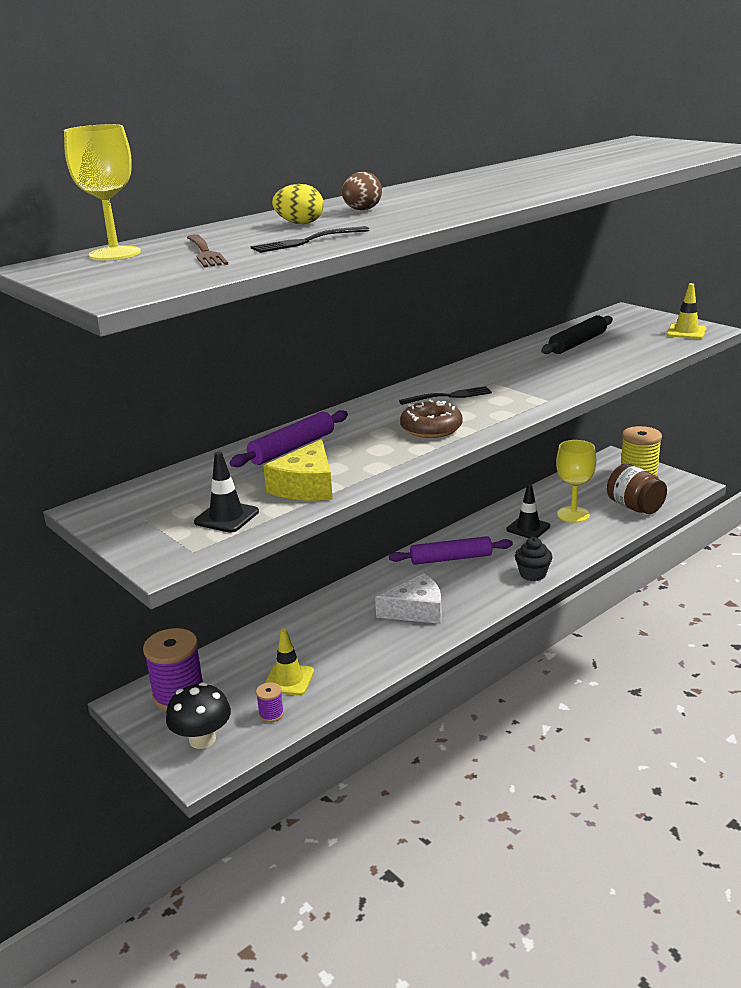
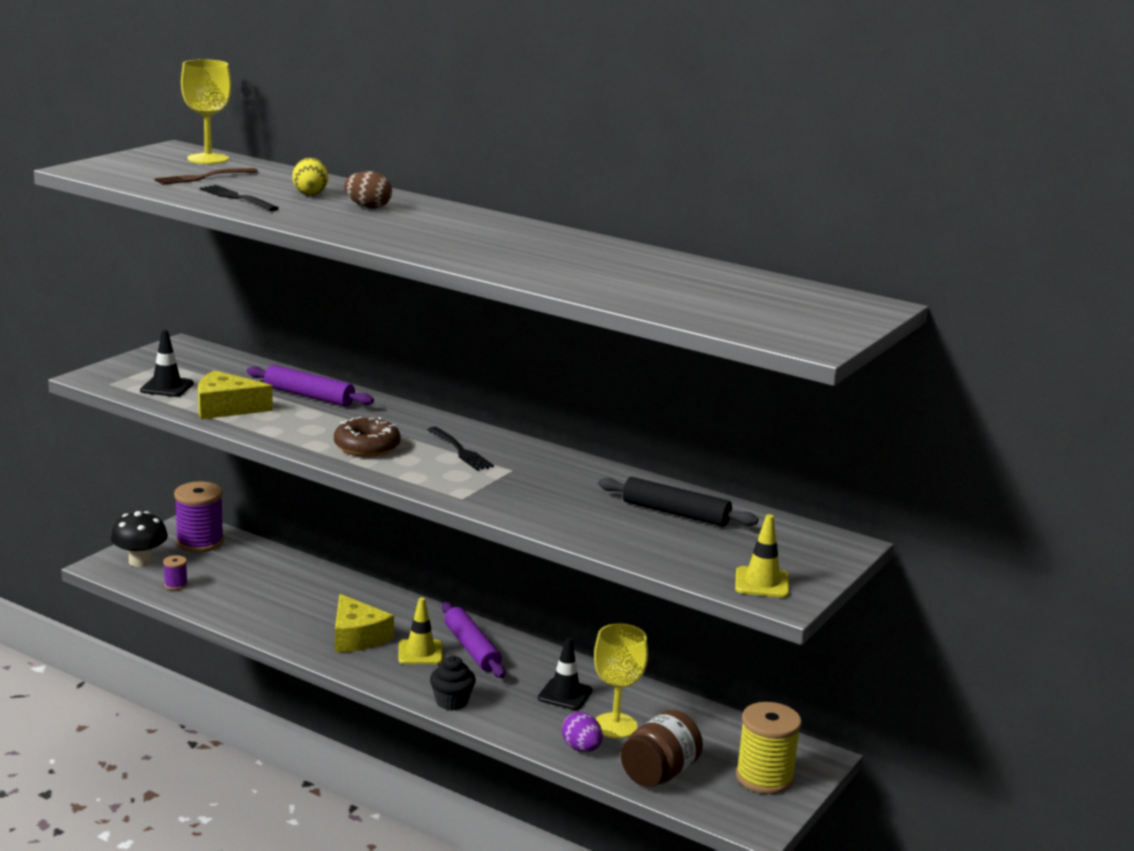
camera: 70 degrees right, 5 degrees down
(289, 680) = (227, 586): yellow traffic cone -> yellow traffic cone (420, 653)
(416, 610) = (357, 637): white cheese -> yellow cheese
(603, 530) = (581, 748): none -> purple egg

